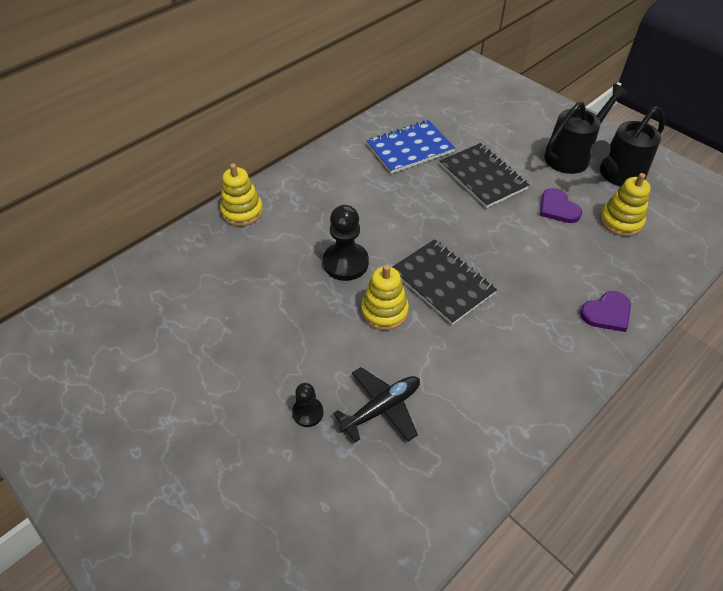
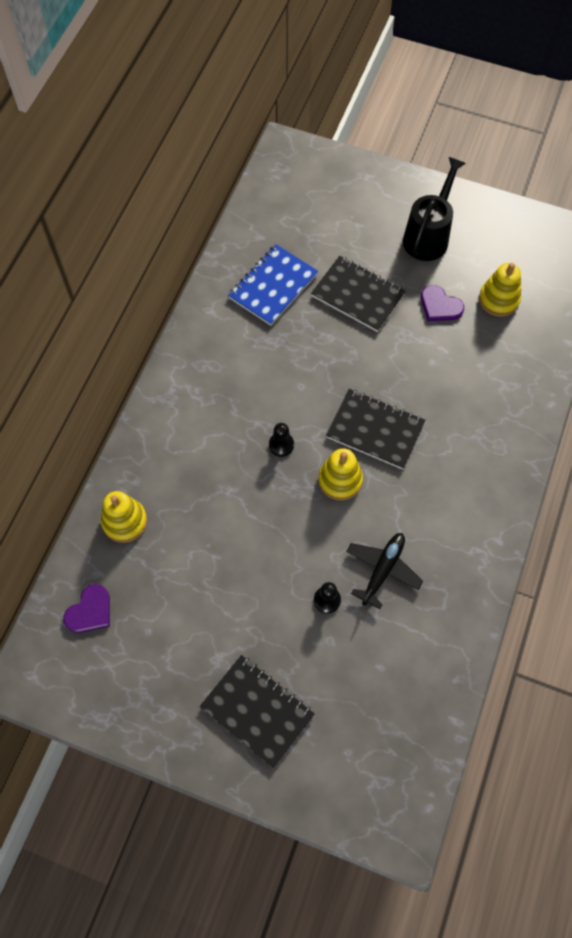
camera: 25 degrees left, 15 degrees up
(169, 490) = (257, 711): none -> black notebook
(242, 211) = (153, 428): yellow stacking toy -> yellow stacking toy (124, 521)
(345, 263) = (281, 445): black pawn -> black pawn, size x0.57
(607, 313) = (520, 403): purple heart -> purple heart (90, 611)
(617, 175) = (477, 245): black watering can -> none

